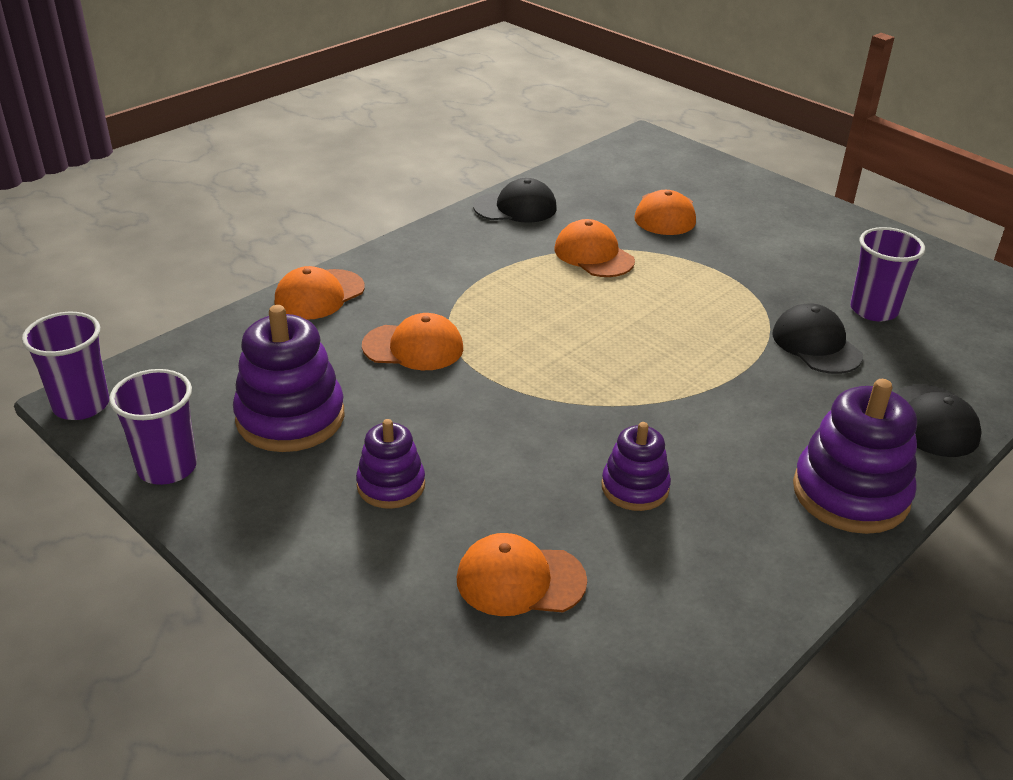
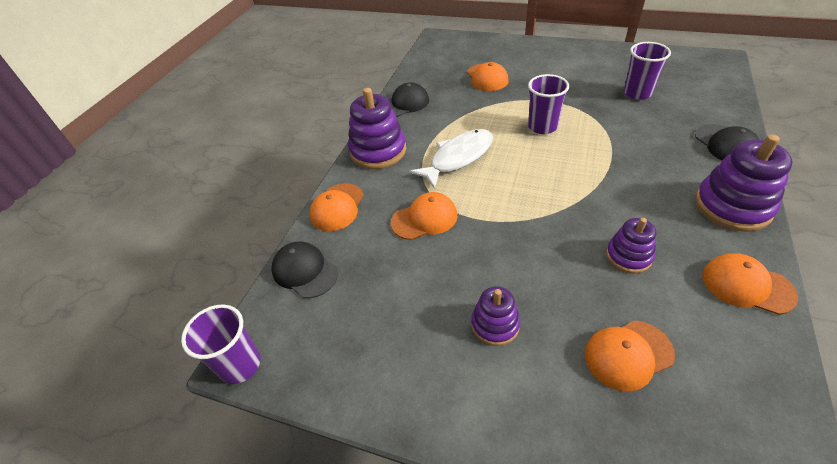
camera: 20 degrees left, 10 degrees up
(167, 467) = (341, 385): purple cup -> purple cup (542, 127)
(290, 417) = (391, 305): purple stacking toy -> purple stacking toy (378, 151)
(524, 296) = (458, 158): none -> white fish
(593, 255) = (472, 116): orange cap -> orange cap (747, 285)
(816, 344) = (631, 124): black cap -> black cap (304, 271)

